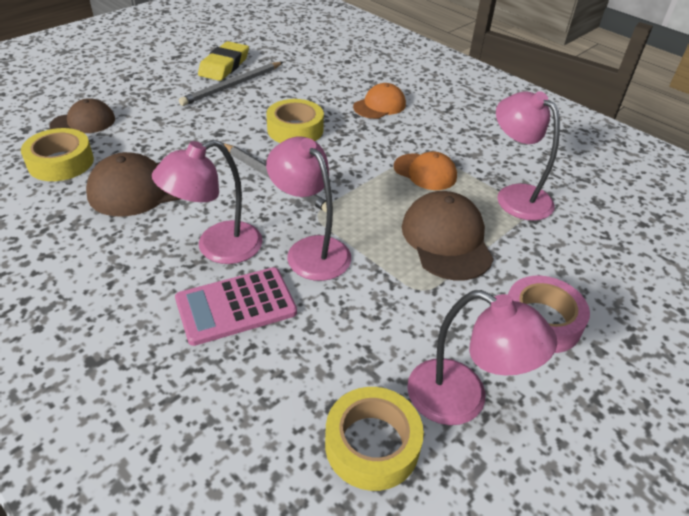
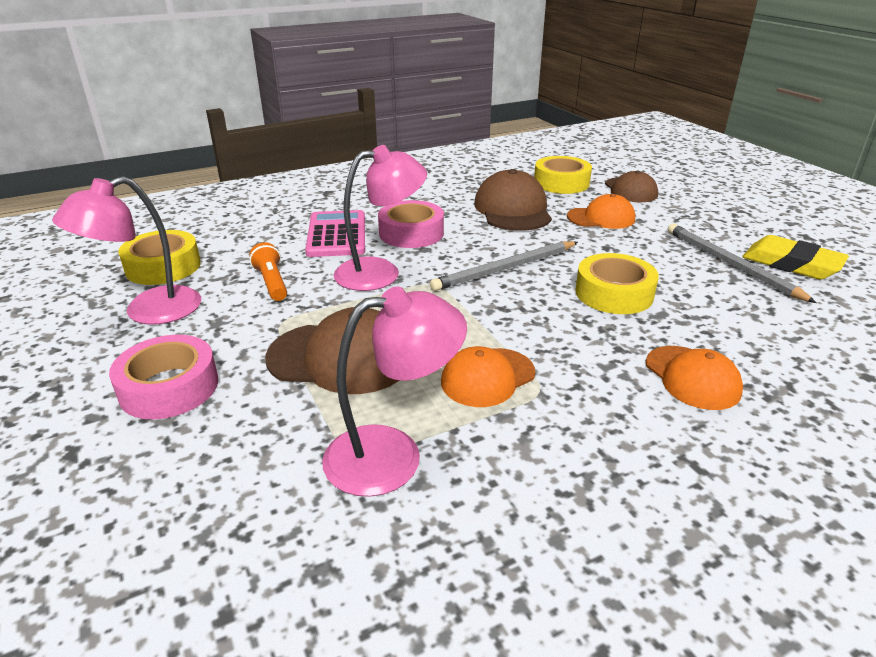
camera: 110 degrees right, 10 degrees down
(156, 137) = (601, 218): none -> orange cap
(217, 248) = (411, 233): pink lamp -> pink tape
(362, 322) = (272, 283): none -> orange flashlight

